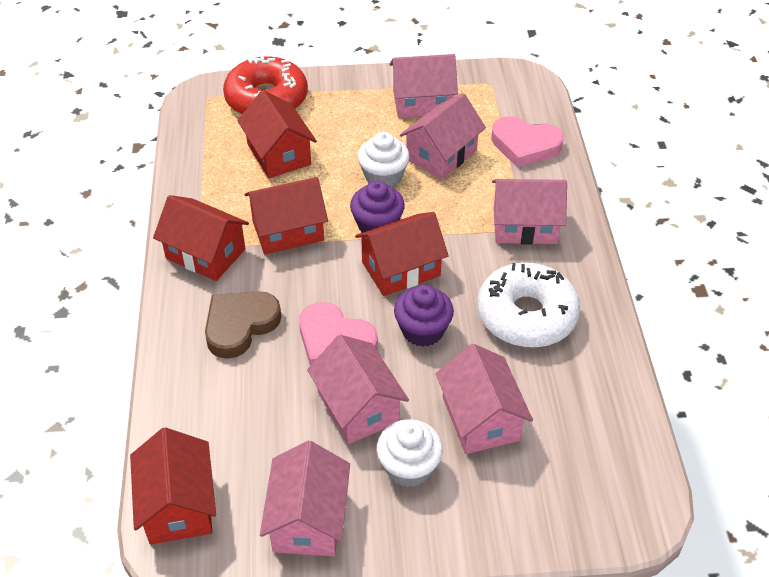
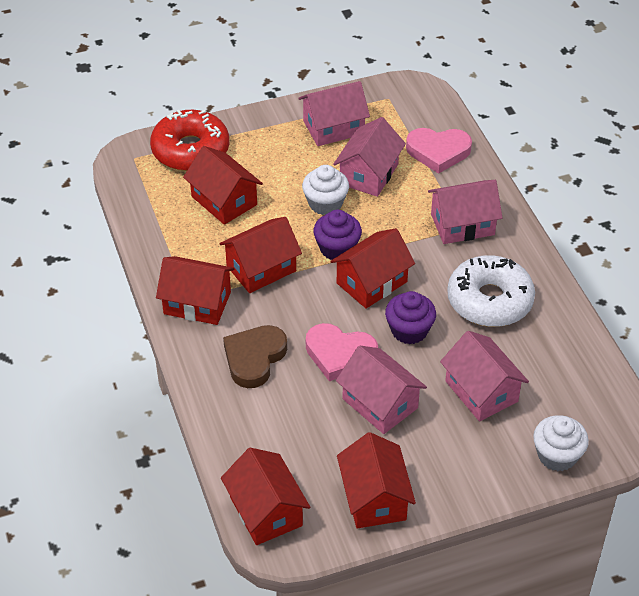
camera: 15 degrees left, 0 degrees up
(308, 519) = (374, 498): pink house -> red house
(409, 467) = (438, 441): white cupcake -> white cupcake (557, 455)

